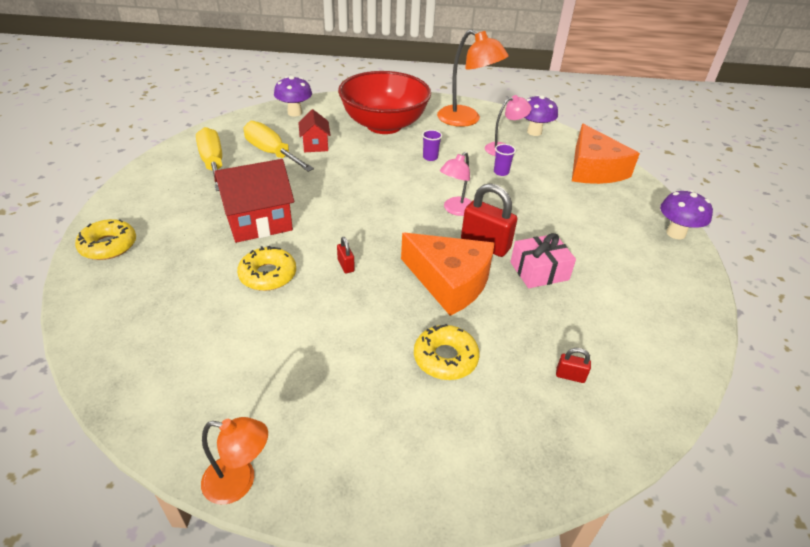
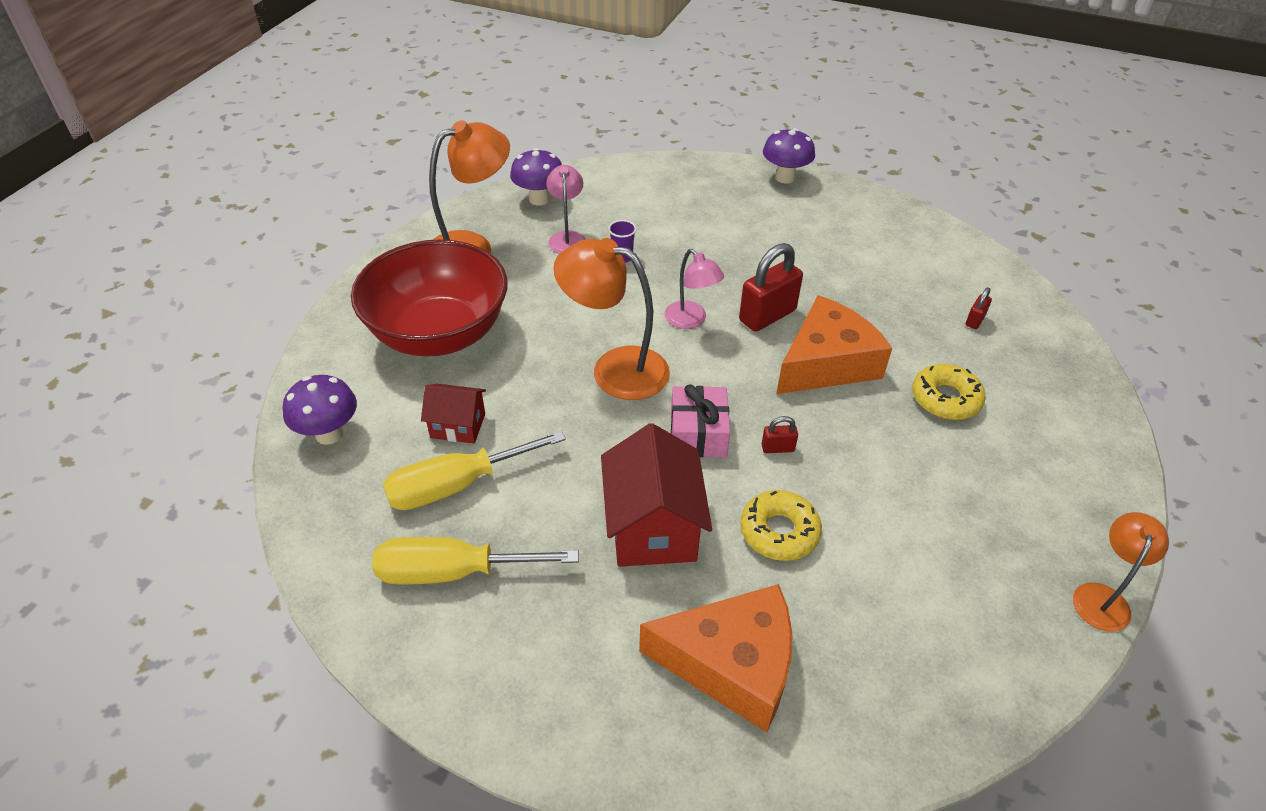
camera: 70 degrees left, 5 degrees up
(108, 246) = (656, 740): yellow donut -> none
(388, 187) = (615, 369): none -> orange lamp
(430, 157) = (557, 309): purple cup -> none
(539, 271) = (823, 290): pink gift -> pink gift (698, 433)
(593, 169) = (647, 184): orange cheese -> orange cheese (732, 664)

